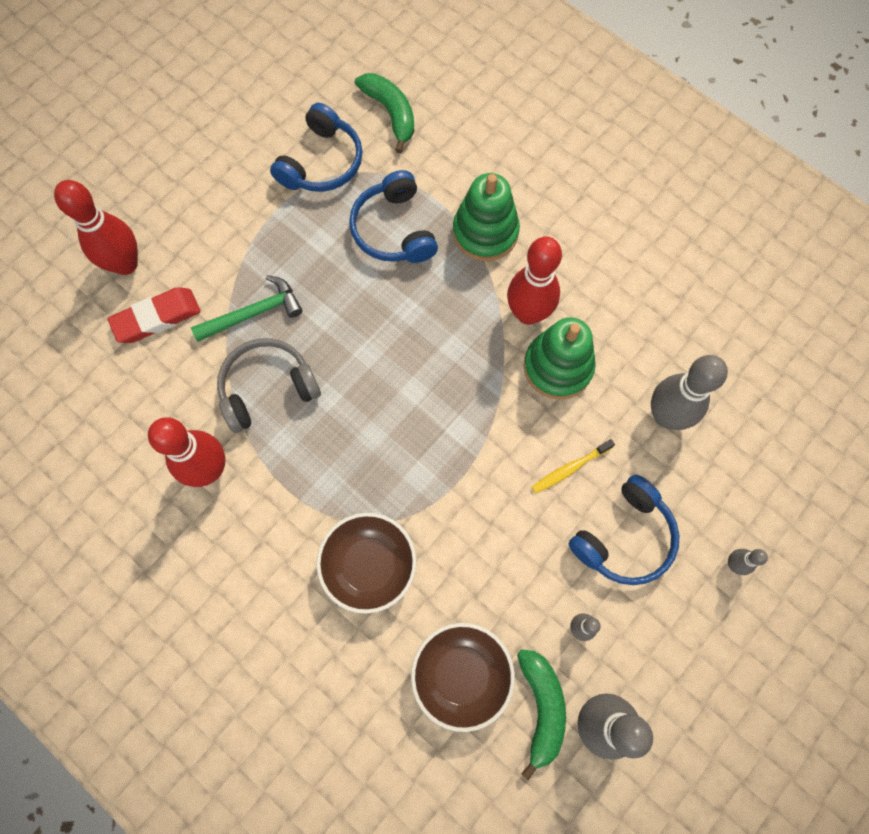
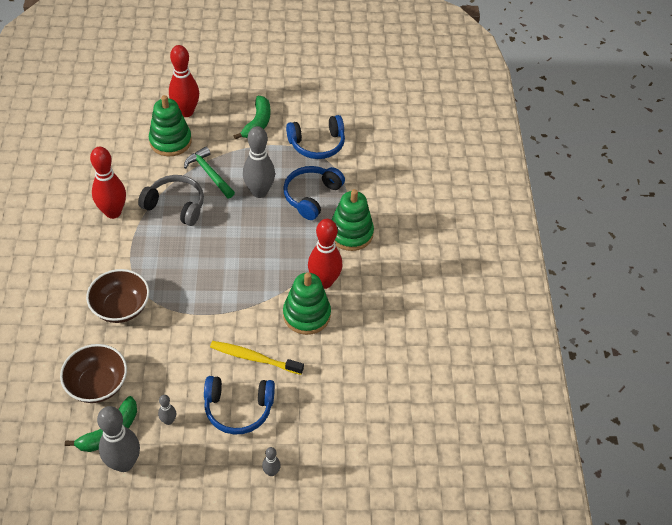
camera: 45 degrees right, 20 degrees down
(157, 318) = (170, 141): red eraser -> green stacking toy
(253, 313) = (209, 174): green hammer -> green hammer turned 150 degrees counterclockwise
(390, 113) = (375, 151): green banana -> green banana (257, 123)
(570, 468) = (254, 358): yellow toothbrush -> yellow toothbrush, size x1.52
(666, 415) = (328, 382): grey bowling pin -> grey bowling pin (259, 192)

